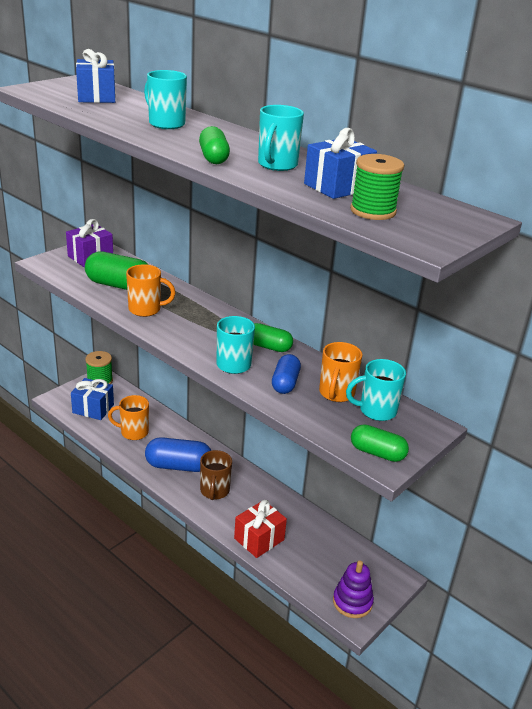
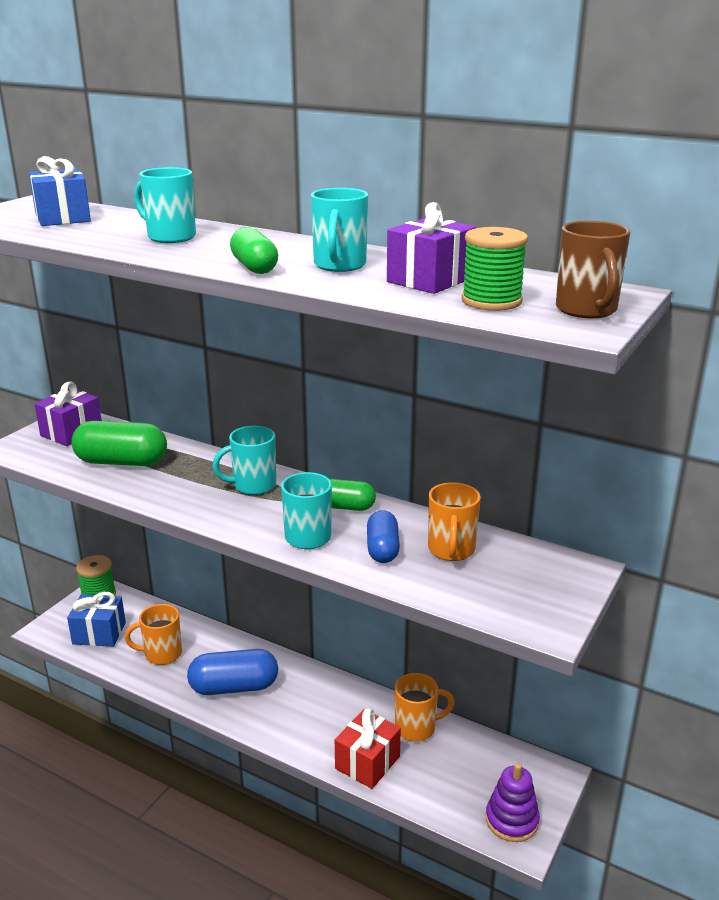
camera: 10 degrees left, 5 degrees down
(146, 309) = (168, 487): orange mug -> orange mug (417, 728)
(214, 491) = (291, 711): brown mug -> brown mug (587, 310)
(337, 187) = (430, 280): blue gift -> purple gift
(376, 411) = (509, 563): turquoise mug -> turquoise mug (253, 485)
(377, 453) = (533, 616): green capsule -> none

